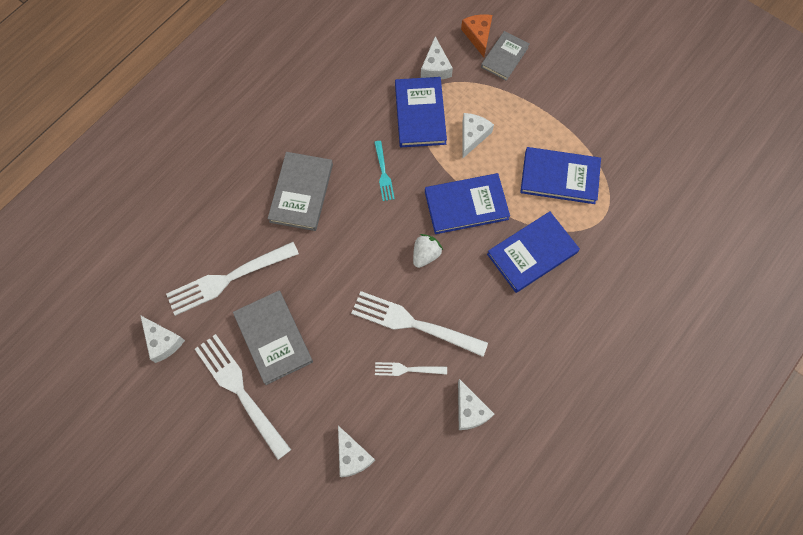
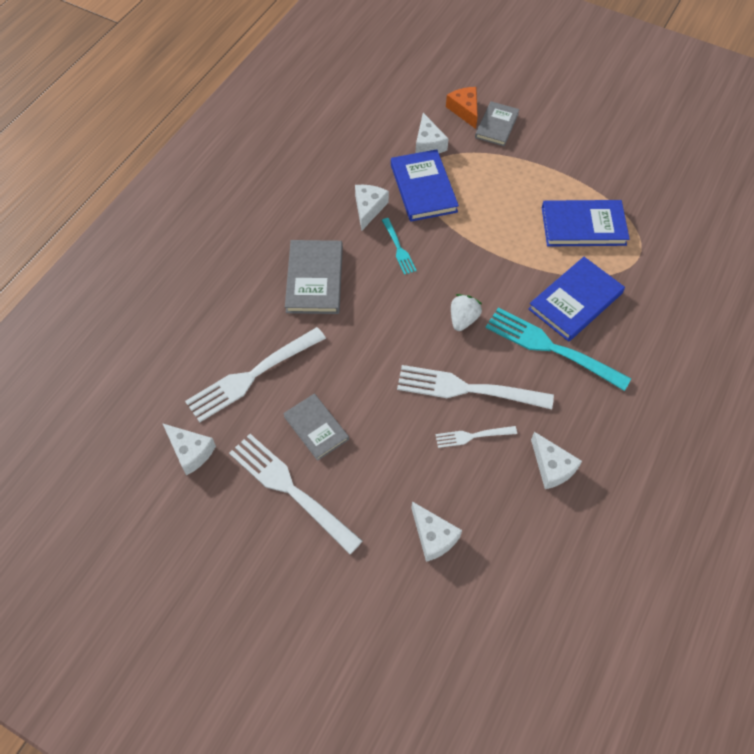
camera: 10 degrees left, 10 degrees down
(273, 338) = (316, 428): grey book -> grey book, size x0.66
(466, 205) = (493, 266): blue book -> none
(473, 136) = (483, 201): white cheese -> white cheese (368, 208)
(499, 296) = (552, 348): none -> turquoise fork

